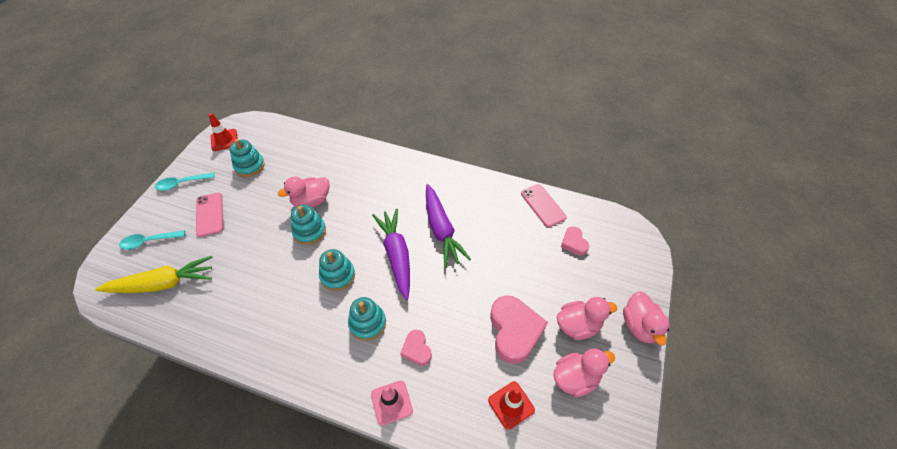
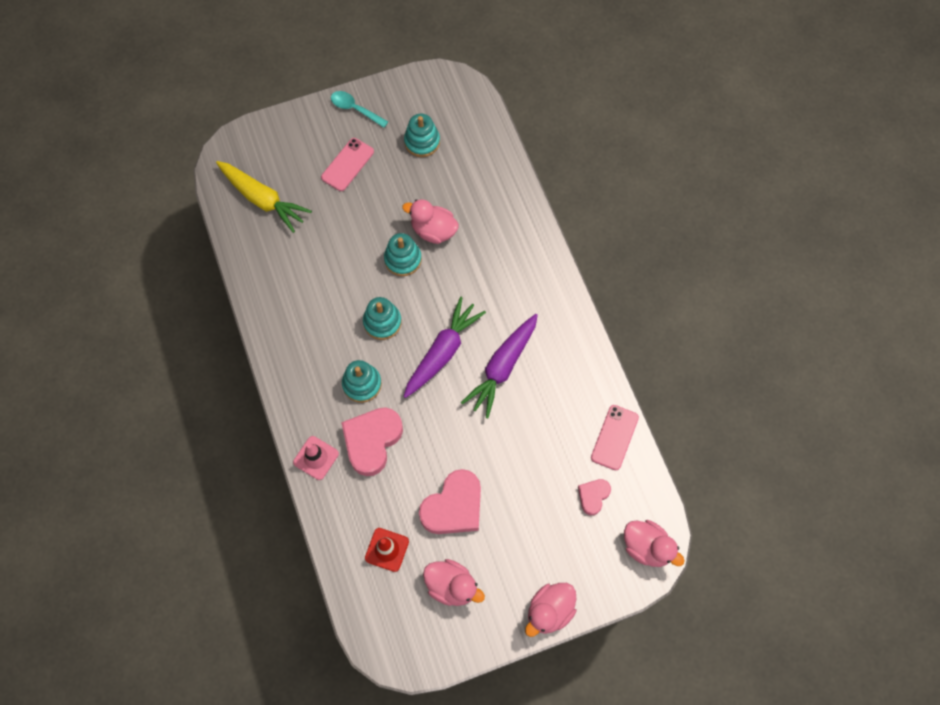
camera: 50 degrees right, 15 degrees up
(149, 241) = (285, 148): turquoise spoon -> none
(224, 140) = (429, 90): red traffic cone -> none
(416, 349) = (372, 441): pink heart -> pink heart, size x1.89
(578, 325) = (504, 557): pink duck -> pink duck (647, 547)

